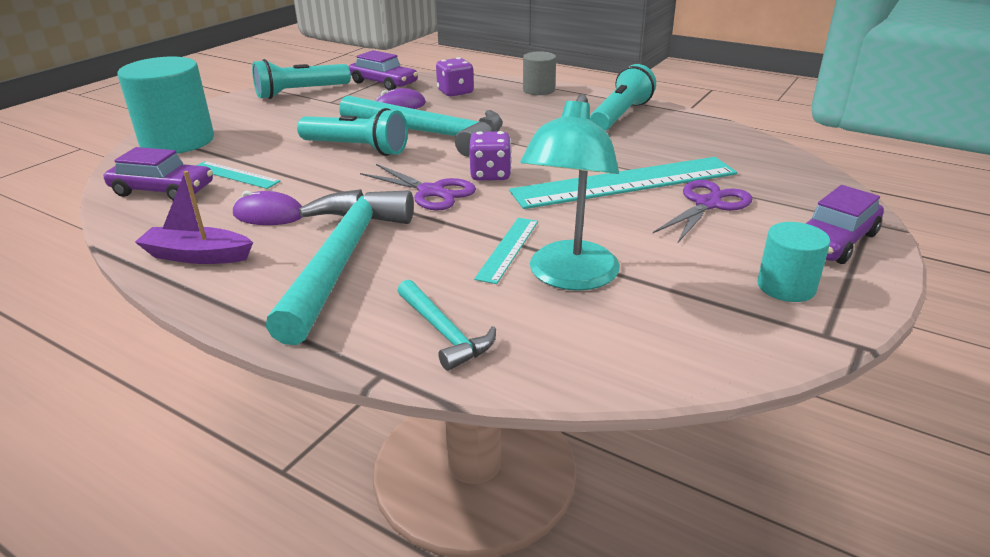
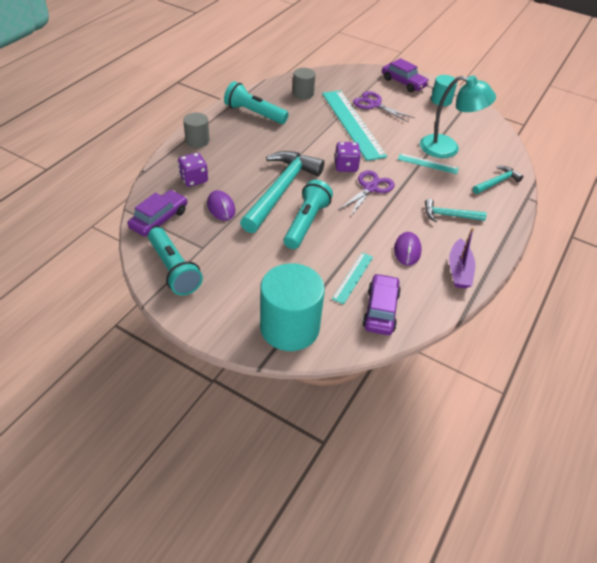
camera: 95 degrees left, 15 degrees up
(342, 259) = (449, 215): turquoise hammer -> turquoise hammer, size x0.49
(704, 145) = (303, 93): none -> grey cylinder

